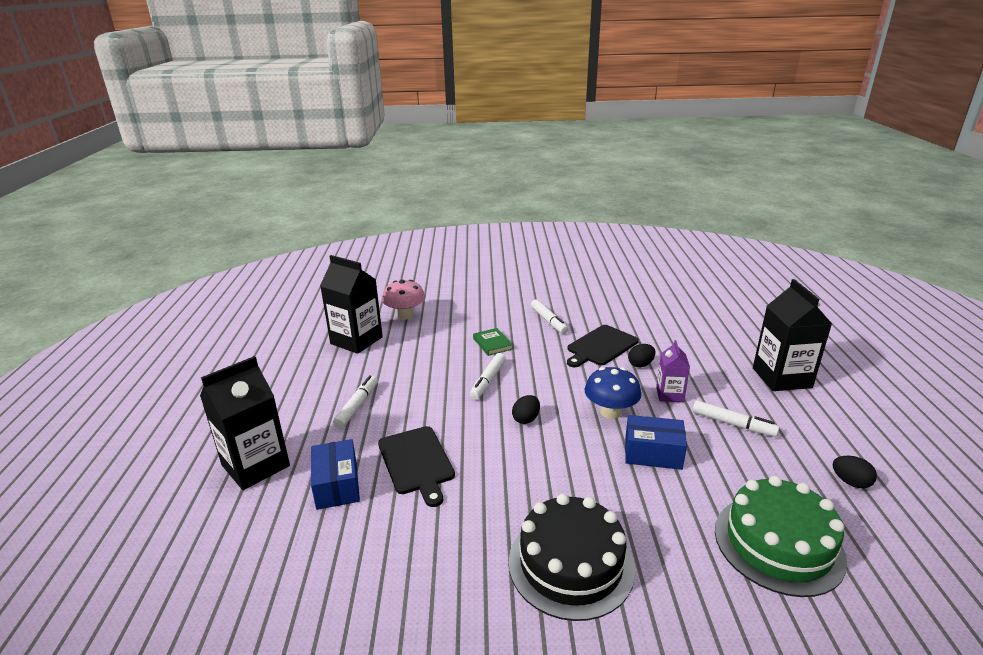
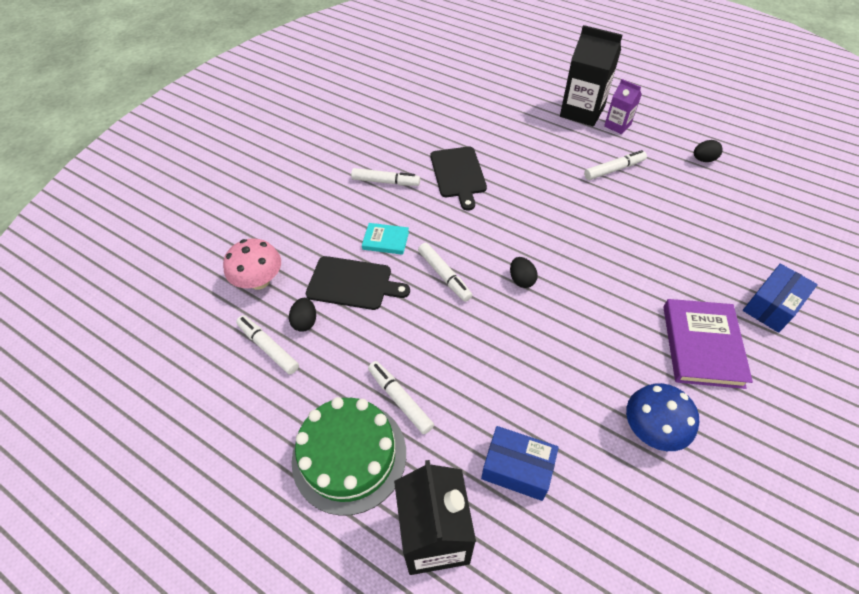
camera: 55 degrees left, 25 degrees up
(356, 340) = (268, 348): black carton -> white marker
(417, 462) = (526, 388): black cutting board -> black cutting board (353, 283)
(492, 344) = (386, 240): green book -> turquoise book
(571, 564) = (702, 345): black cake -> purple book
(610, 412) = (552, 223): blue mushroom -> blue mushroom (651, 429)
(640, 364) = (504, 168): black egg -> black egg (305, 322)
(653, 453) = (616, 230): blue box -> blue box (772, 306)
(669, 395) = (556, 178): purple carton -> purple carton (617, 125)
(778, 544) = (737, 228): green cake -> green cake (349, 455)

